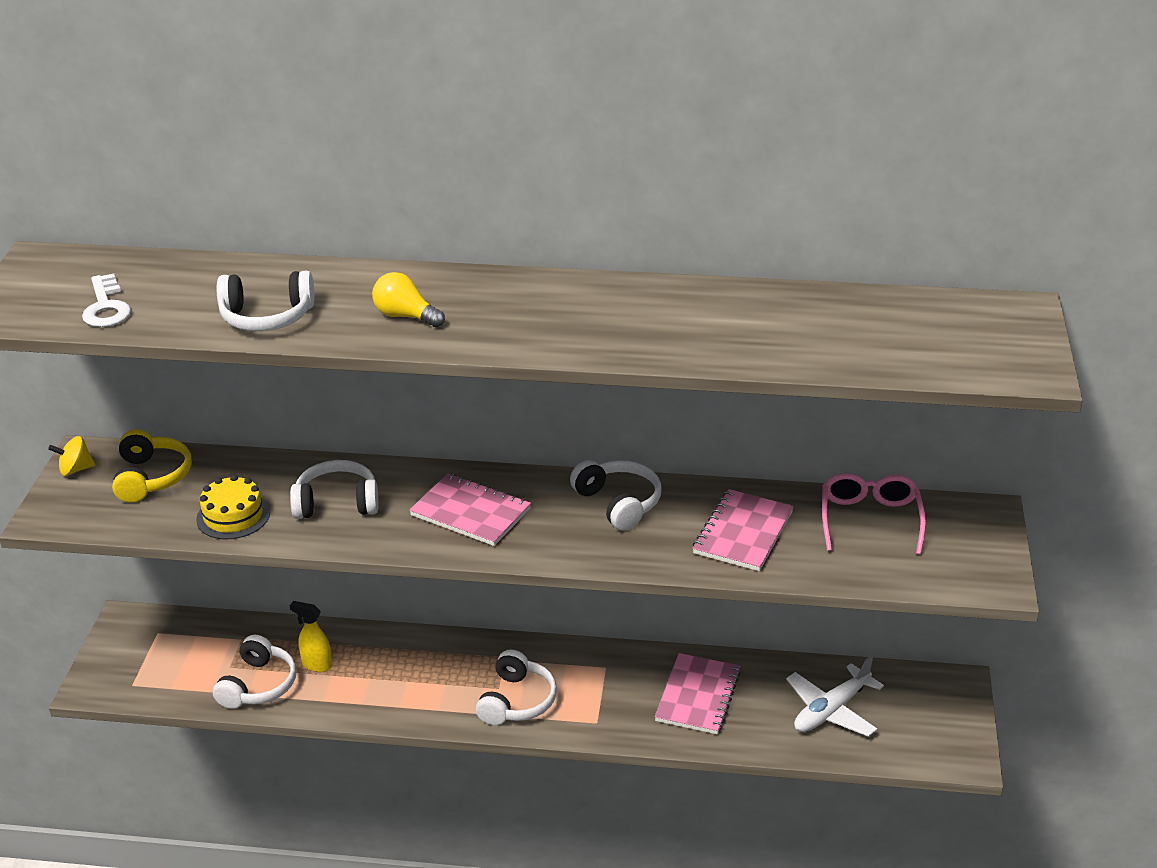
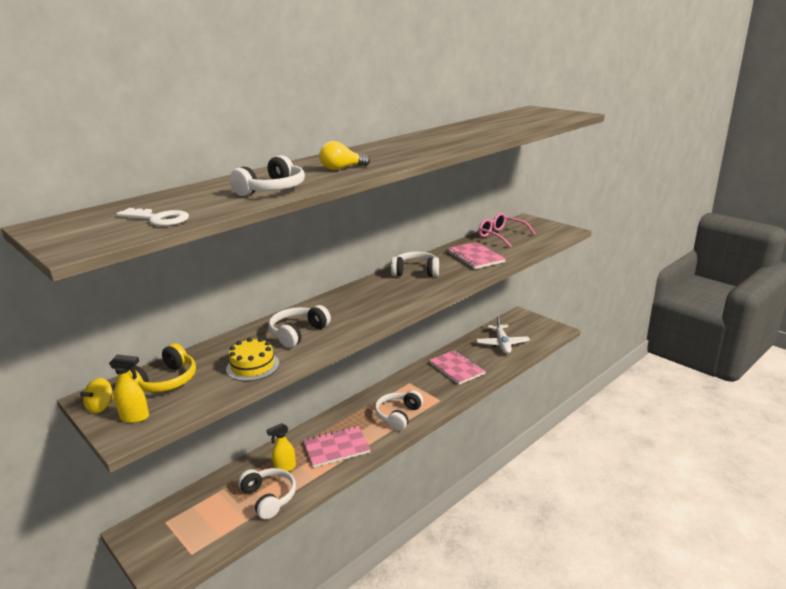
camera: 50 degrees left, 10 degrees down
(76, 503) = (135, 417): none -> yellow spray bottle
(151, 477) = (165, 381): yellow headphones -> yellow headphones turned 90 degrees clockwise
(470, 512) = (366, 303): pink notebook -> pink notebook (336, 448)
(517, 701) = (398, 415): white headphones -> white headphones turned 120 degrees counterclockwise

